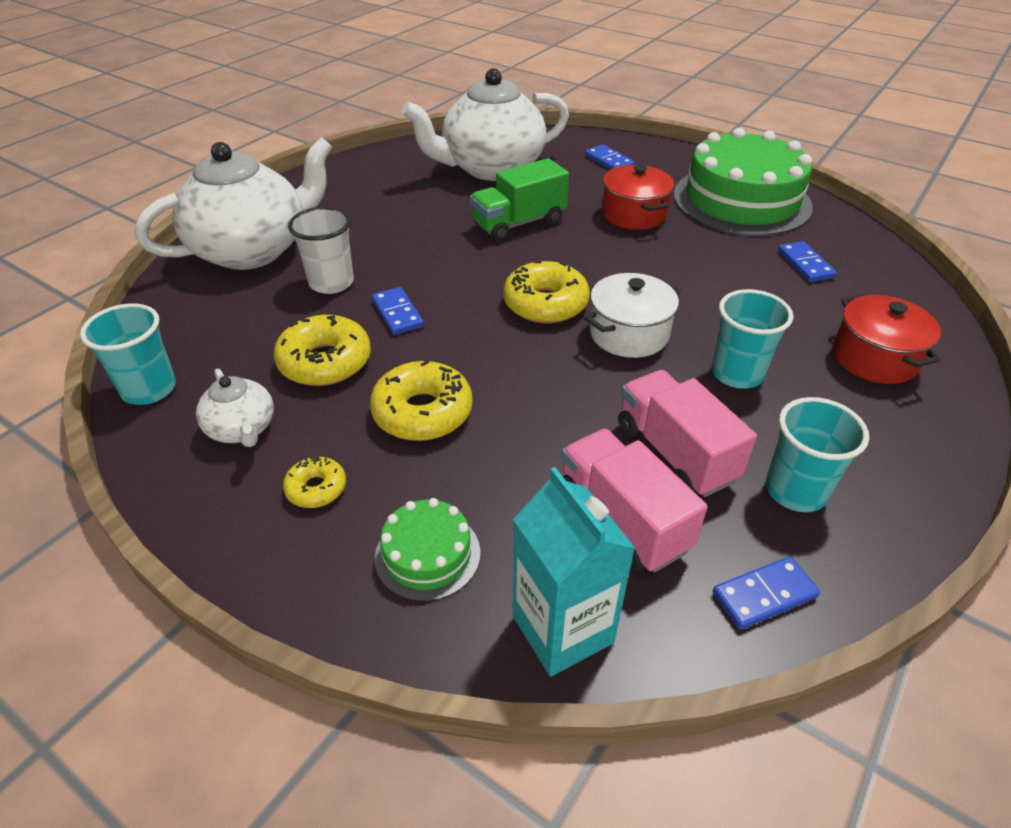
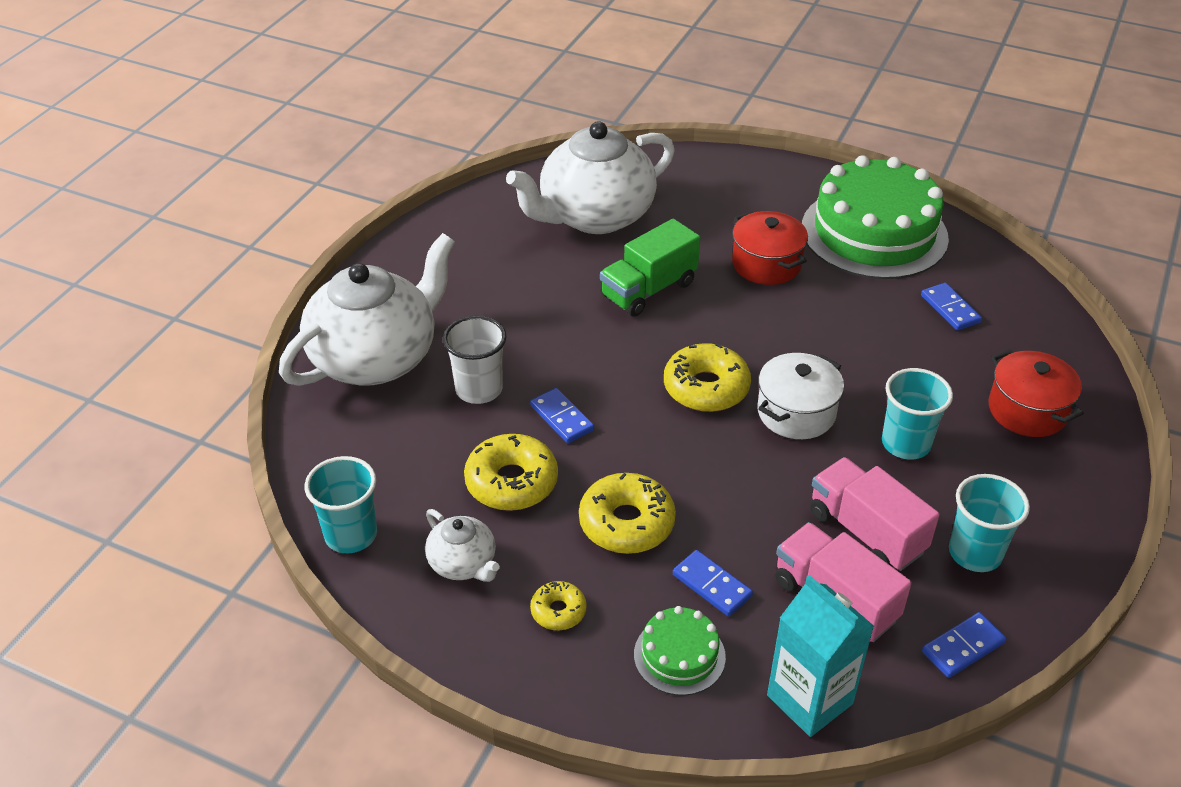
camera: 10 degrees left, 0 degrees up
(609, 161) = (722, 192): blue domino -> blue domino (712, 585)

